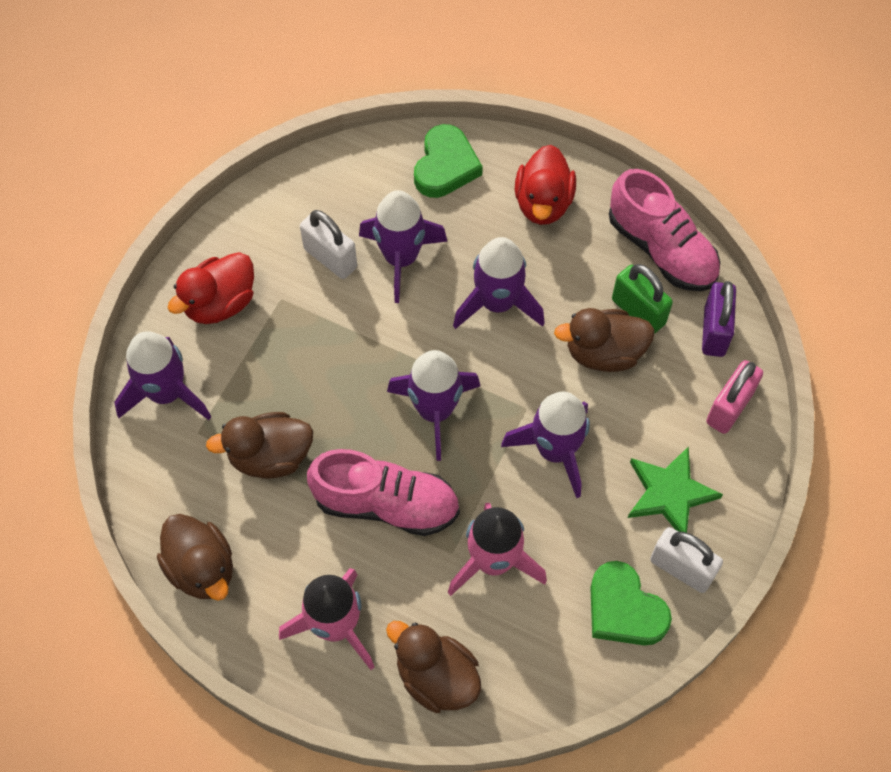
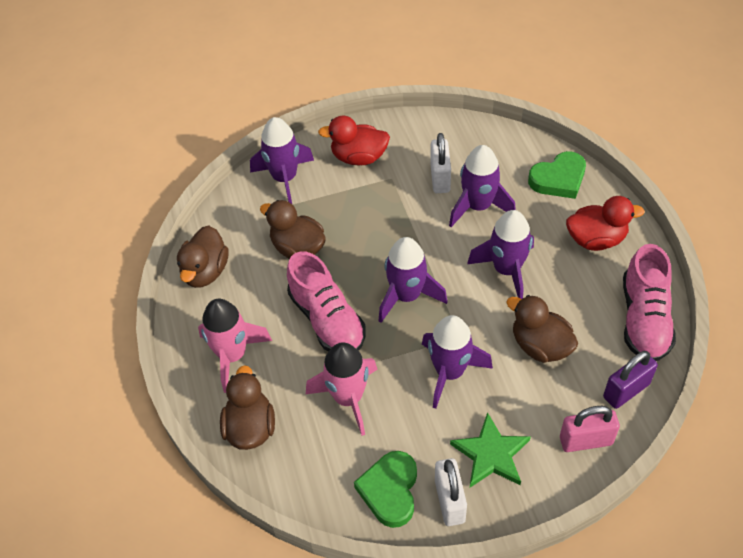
camera: 50 degrees right, 10 degrees down
(543, 203) = (596, 239): red duck -> red duck turned 150 degrees counterclockwise
(638, 312) = (588, 341): green padlock -> none

